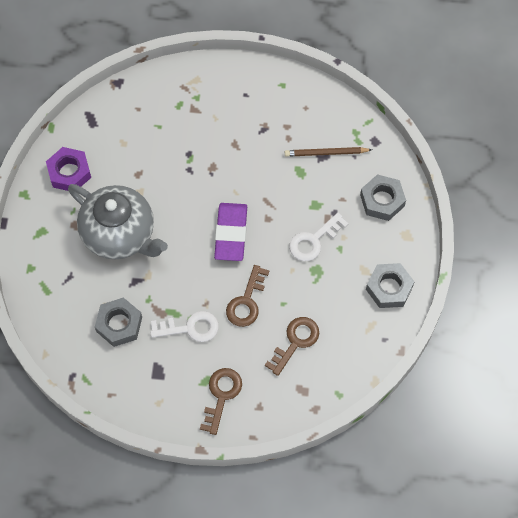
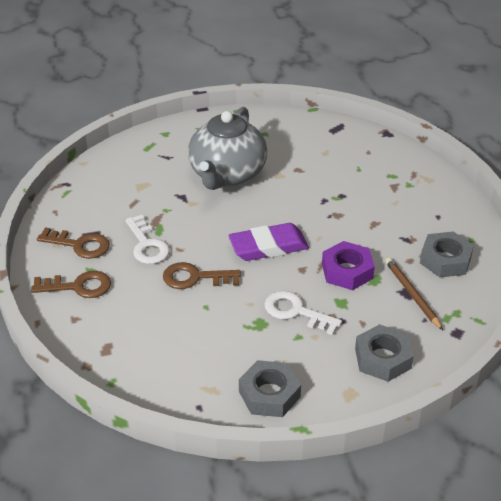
camera: 70 degrees right, 25 degrees down
(69, 172) = (273, 130): purple nut -> purple nut (347, 271)
(119, 324) = (131, 198): grey nut -> grey nut (445, 260)
(295, 341) = (163, 328): brown key -> brown key (80, 245)

